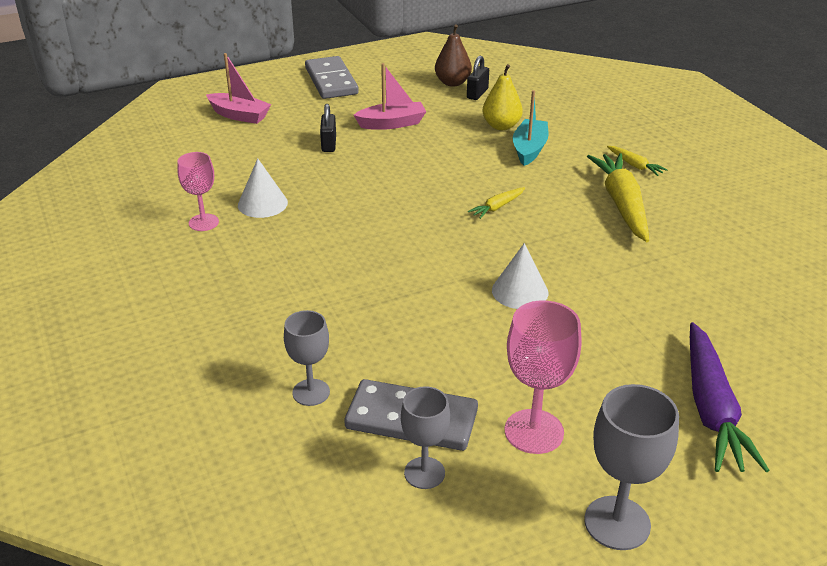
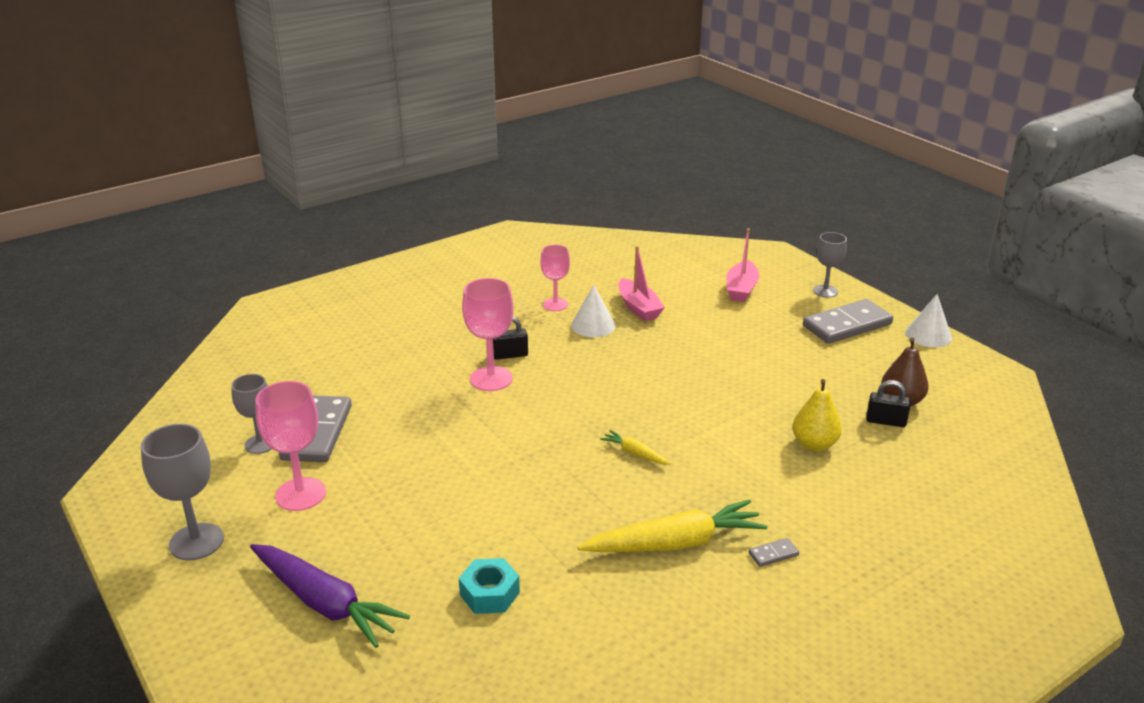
camera: 80 degrees right, 5 degrees down
(311, 392) = (347, 384): grey goblet -> grey goblet (825, 291)
(329, 144) = (712, 342): black padlock -> black padlock (510, 355)
(342, 279) = (491, 379): none -> pink goblet
(392, 124) = (775, 372): pink boat -> pink boat (638, 308)
(520, 291) = (491, 476): white cone -> white cone (928, 335)
(529, 149) = (769, 468): turquoise boat -> none
(635, 165) = (773, 554): yellow carrot -> grey domino
(689, 304) = (489, 593): none -> turquoise nut
(711, 409) = (325, 603): purple carrot -> purple carrot turned 135 degrees counterclockwise

